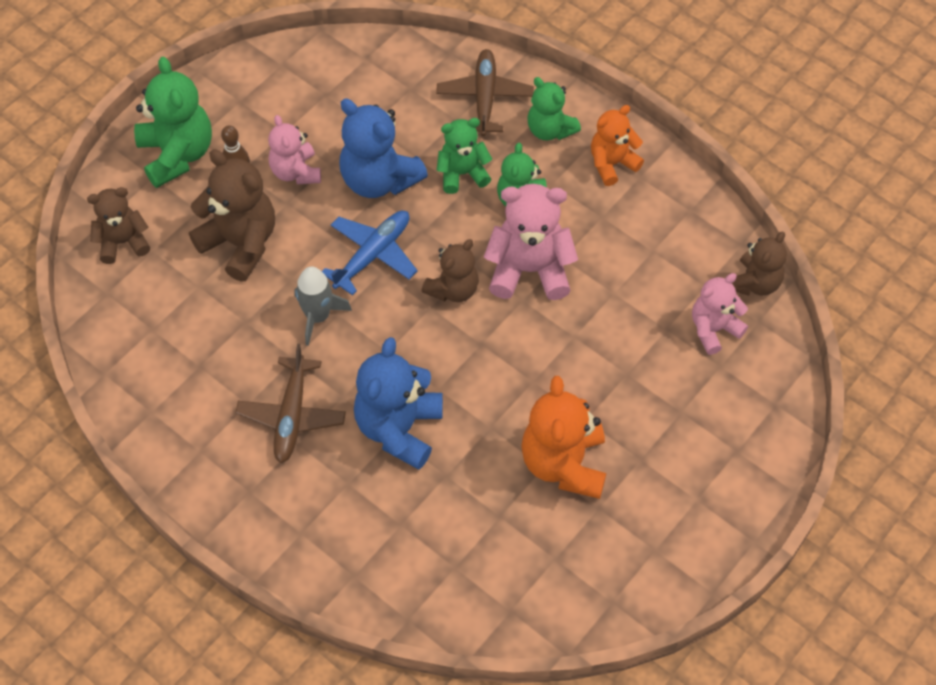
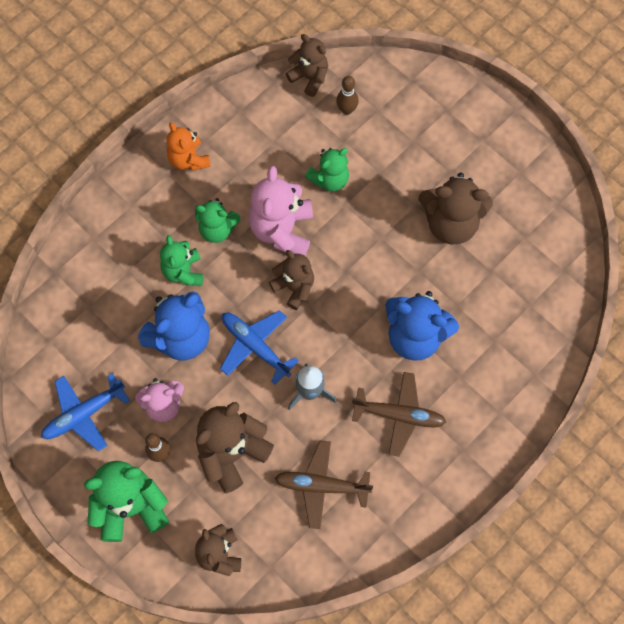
camera: 85 degrees left, 10 degrees up
(282, 100) = (84, 414): none -> blue plane
(484, 98) = (108, 248): brown plane -> brown plane (322, 486)
(550, 130) = (148, 201): green teddy bear -> green teddy bear (329, 179)
(564, 463) = (451, 223): orange teddy bear -> brown teddy bear
(713, 329) = (346, 110): pink teddy bear -> brown bowling pin

